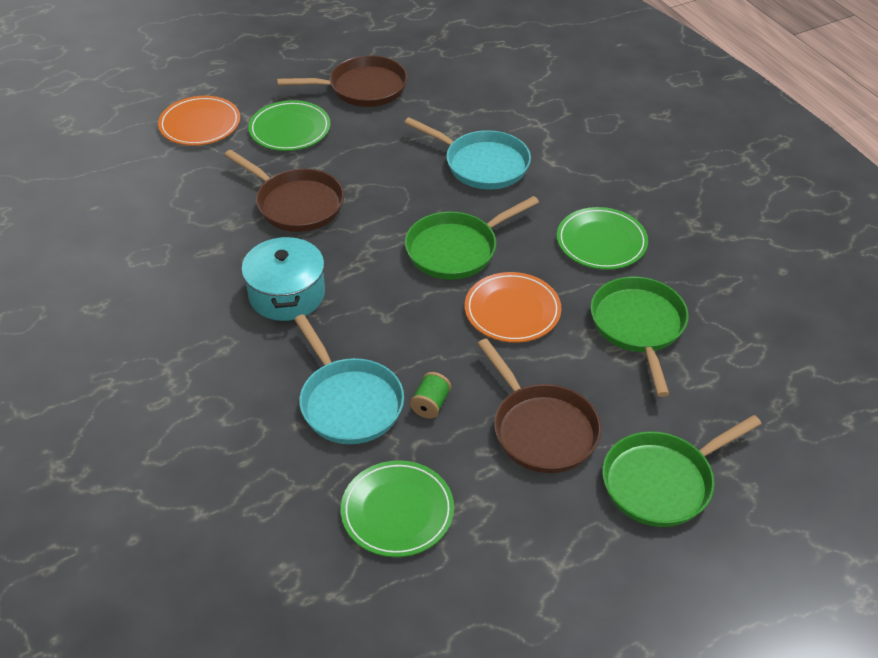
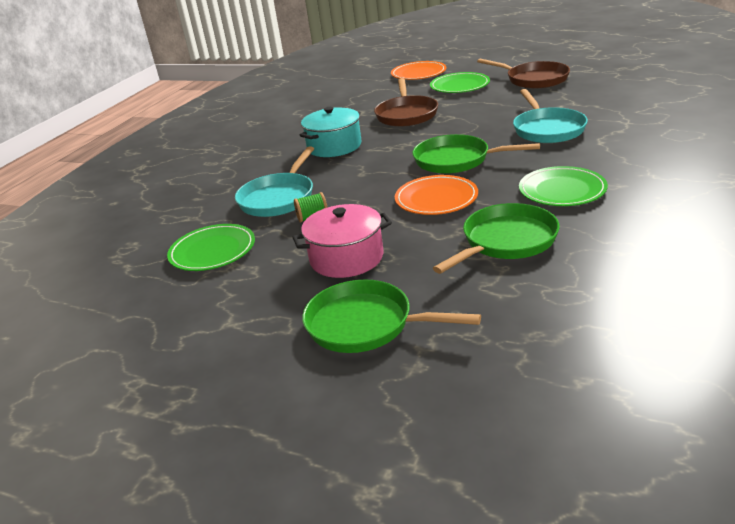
camera: 55 degrees right, 15 degrees down
(541, 429) = (346, 258): brown pan -> pink pot

